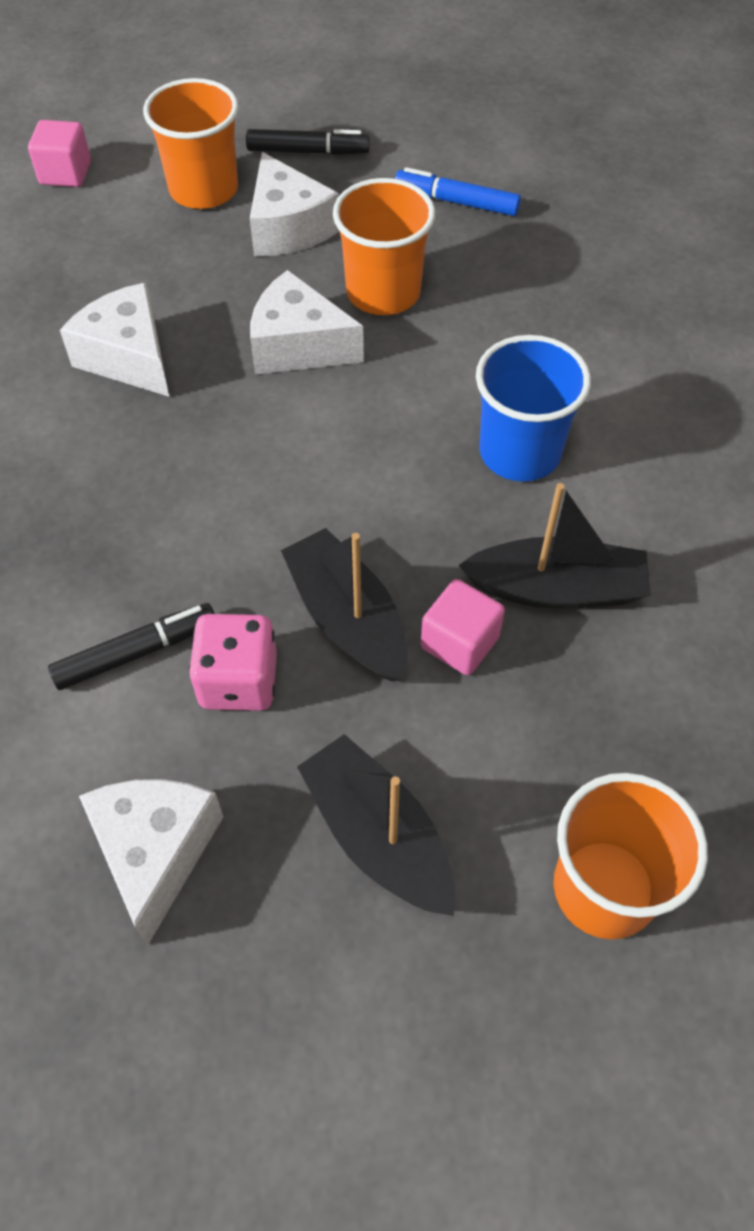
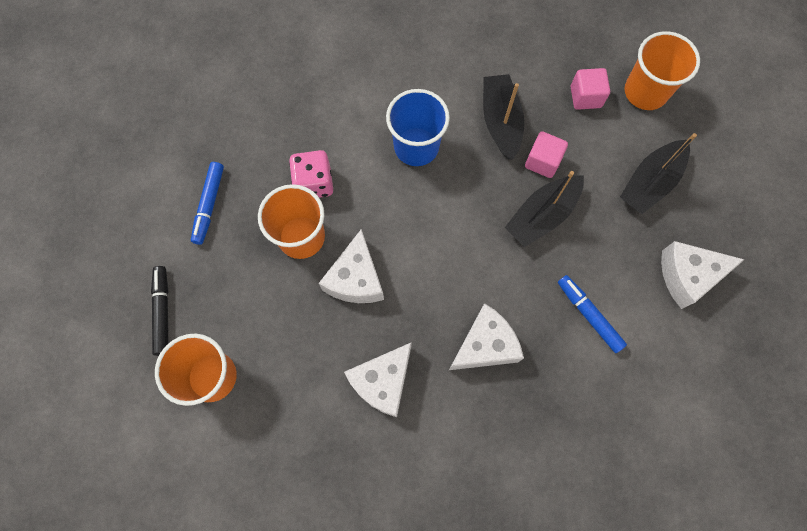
camera: 100 degrees left, 15 degrees up
(65, 173) = (202, 488): pink cube -> pink cube (585, 97)
(135, 653) = (589, 315): black marker -> blue marker
(238, 681) = (591, 260): pink dice -> pink dice (314, 183)
(288, 228) = (247, 308): white cheese -> white cheese (485, 345)

